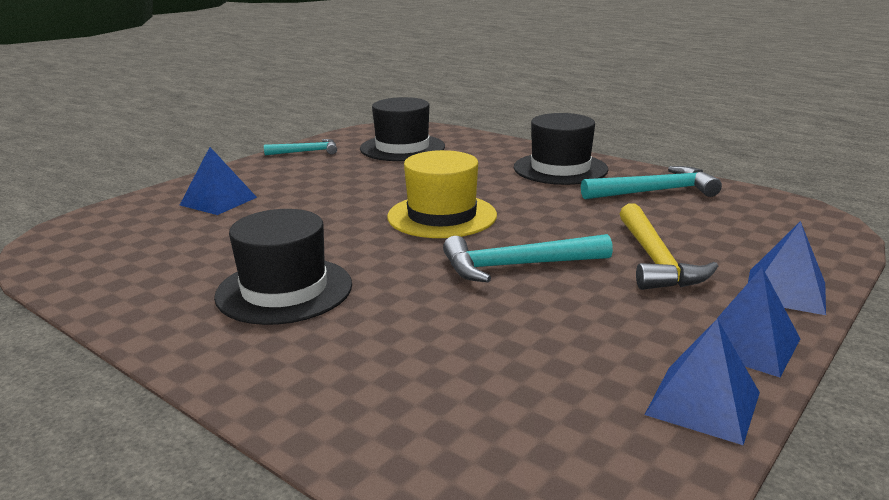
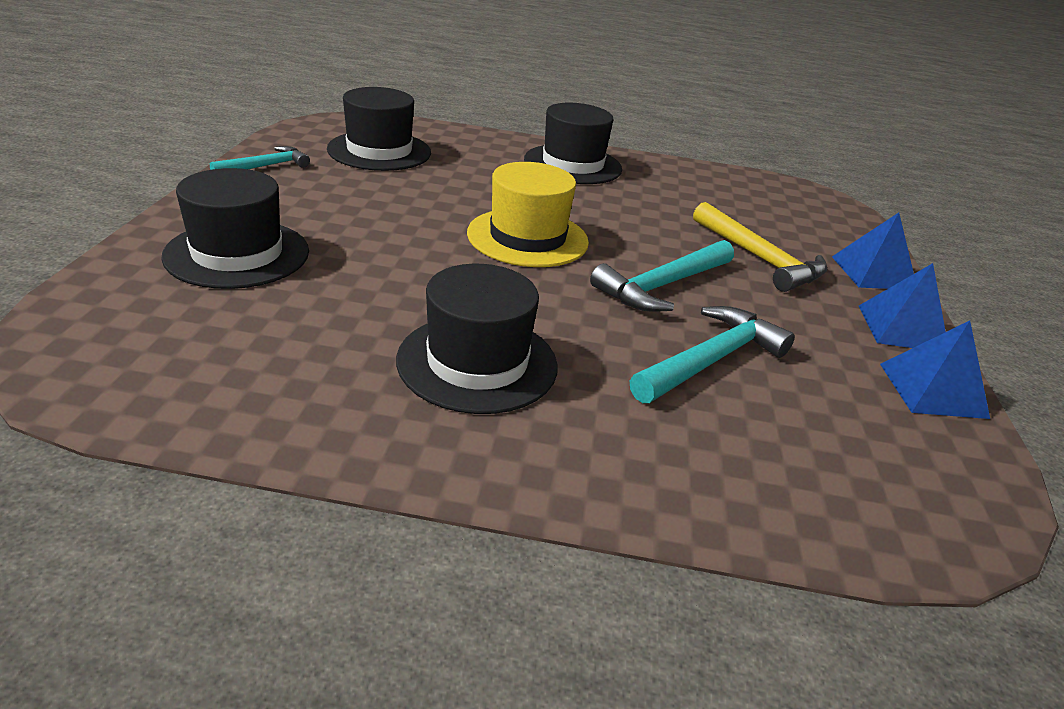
camera: 35 degrees left, 10 degrees up
(218, 201) = (237, 254): blue pyramid -> black hat
(654, 191) = (680, 183): turquoise hammer -> turquoise hammer (710, 360)

